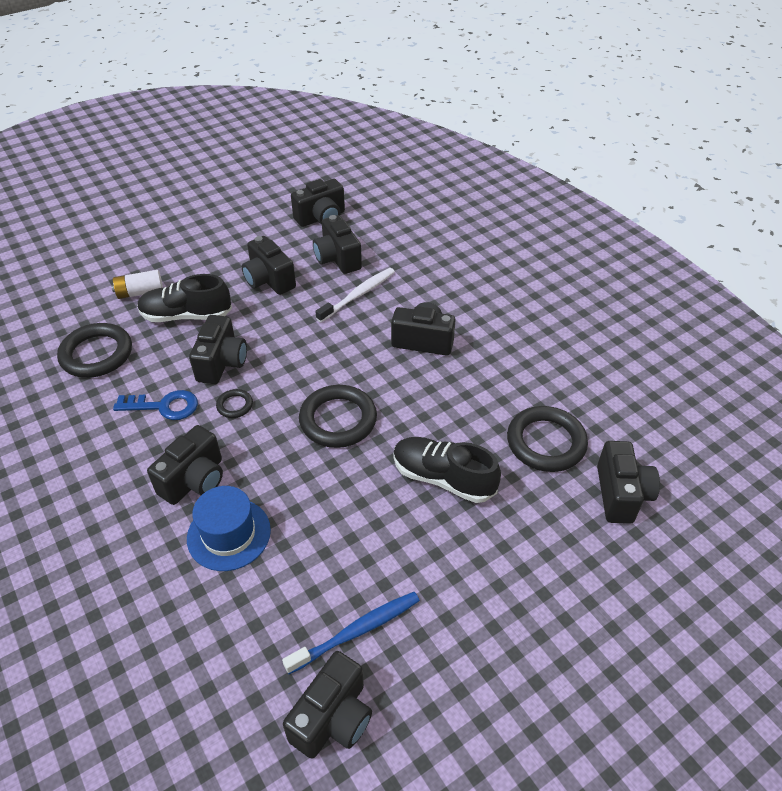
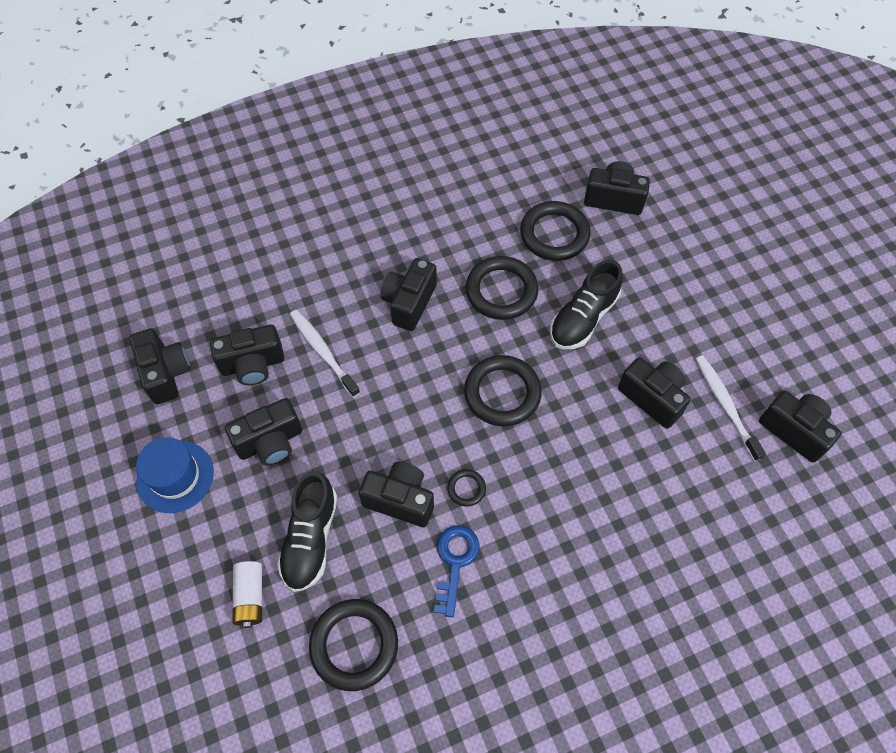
camera: 80 degrees left, 15 degrees up
(194, 480) = (560, 530): black camera -> black camera (652, 398)
(229, 534) = (625, 500): blue hat -> blue hat (175, 476)
(356, 631) = (725, 406): blue toothbrush -> white toothbrush
(457, 406) = (501, 291): none -> black ring

